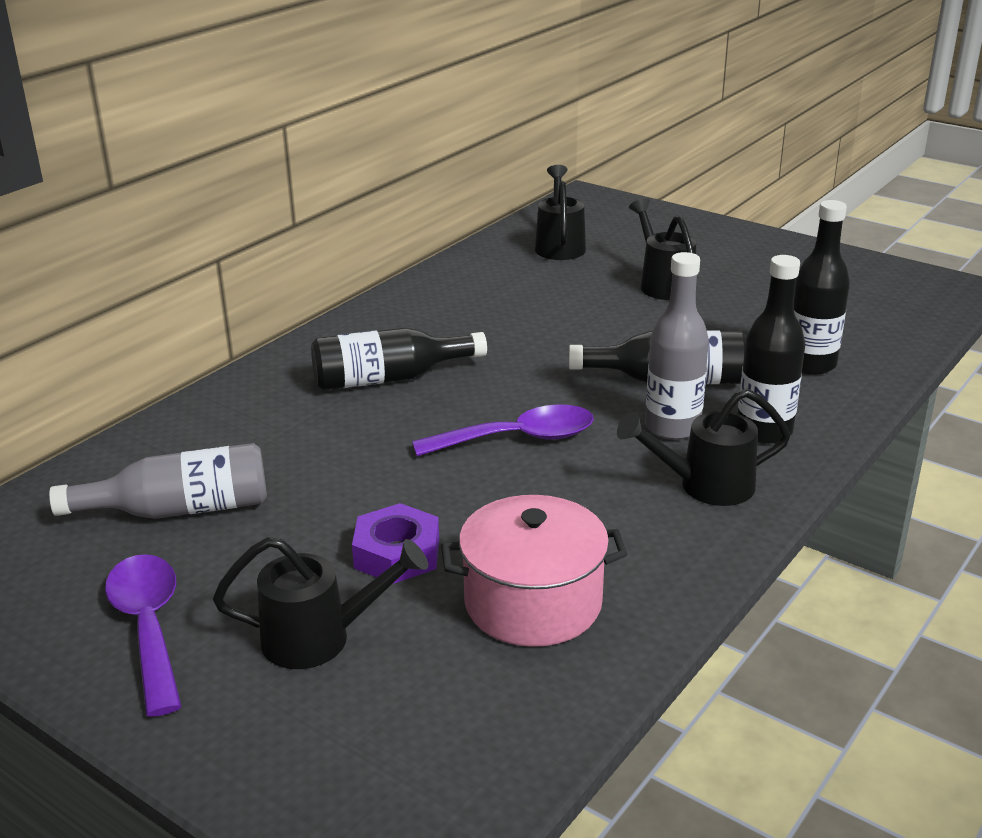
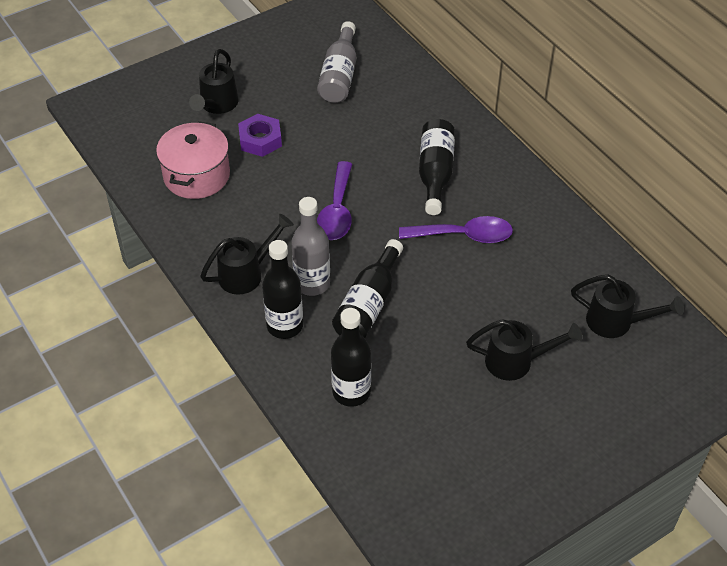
camera: 110 degrees right, 20 degrees up
(148, 627) = (256, 58): purple spoon -> purple spoon (464, 235)
(706, 486) = (246, 274): black watering can -> black watering can turned 45 degrees clockwise

